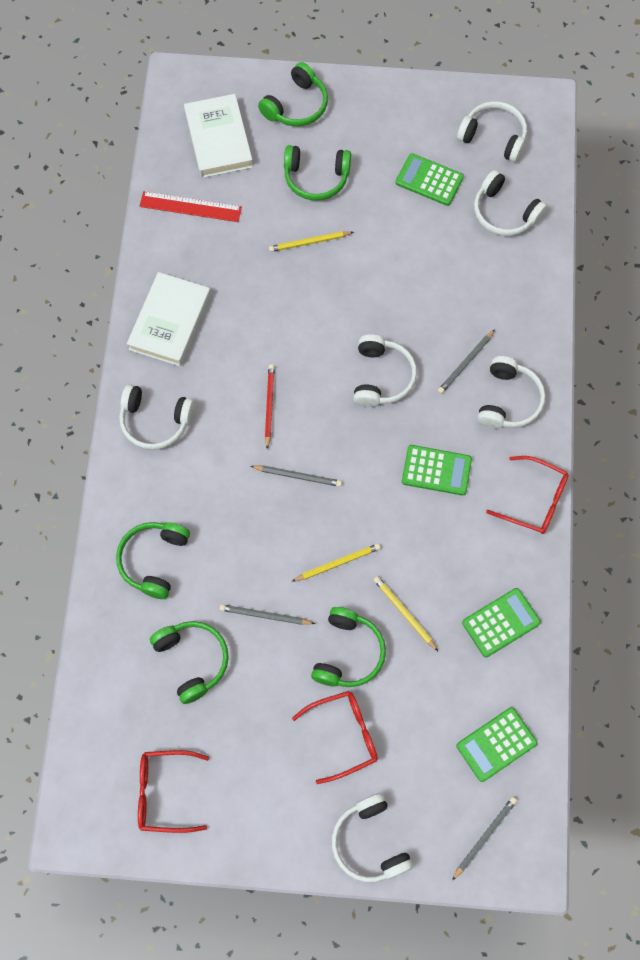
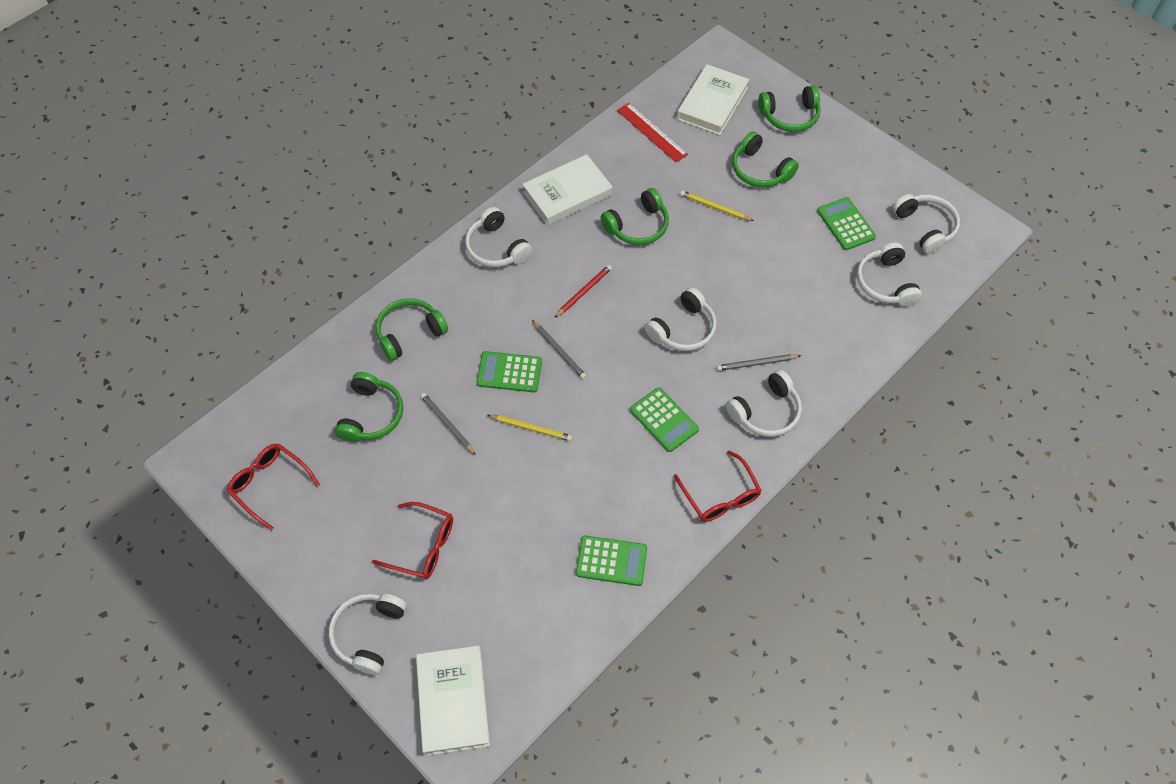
camera: 40 degrees right, 10 degrees down
(348, 653) = (480, 493): green headphones -> green headphones (637, 226)
(404, 613) = (546, 498): yellow pencil -> none
(484, 837) = (453, 701): grey pencil -> white book
(496, 744) = (525, 644): green calculator -> green calculator (509, 372)

